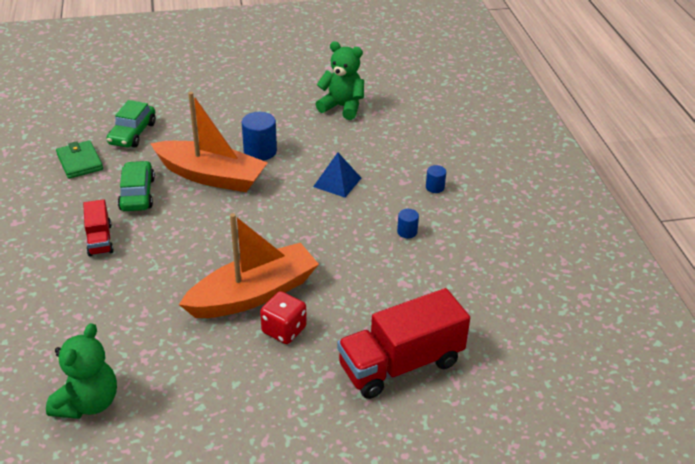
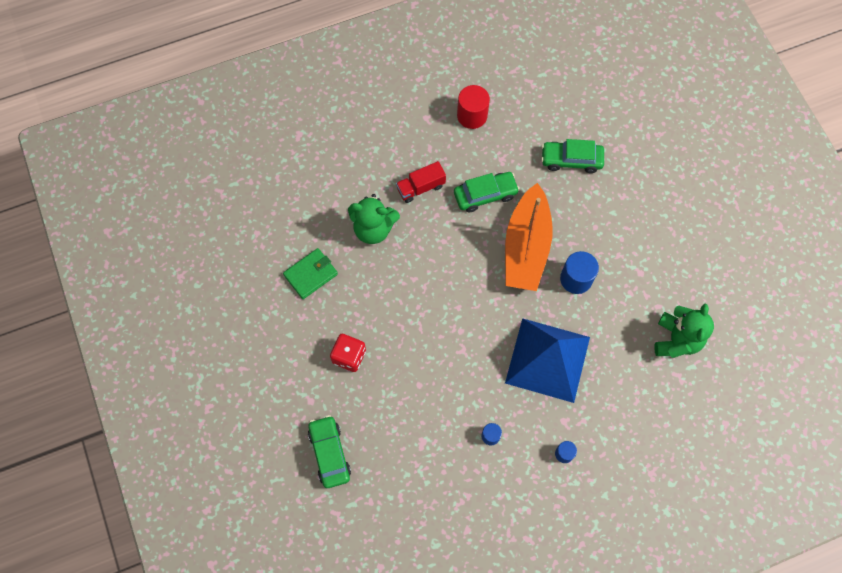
camera: 80 degrees right, 30 degrees up
(37, 189) = (472, 115): none -> red cylinder
(80, 162) = (517, 133): green wallet -> green wallet (311, 274)
(88, 403) = (256, 242): green teddy bear -> green teddy bear (373, 228)
(253, 294) = (383, 323): orange boat -> none
(337, 182) = (547, 360): blue pyramid -> blue pyramid, size x2.02
(400, 364) = (329, 453): red truck -> green car

